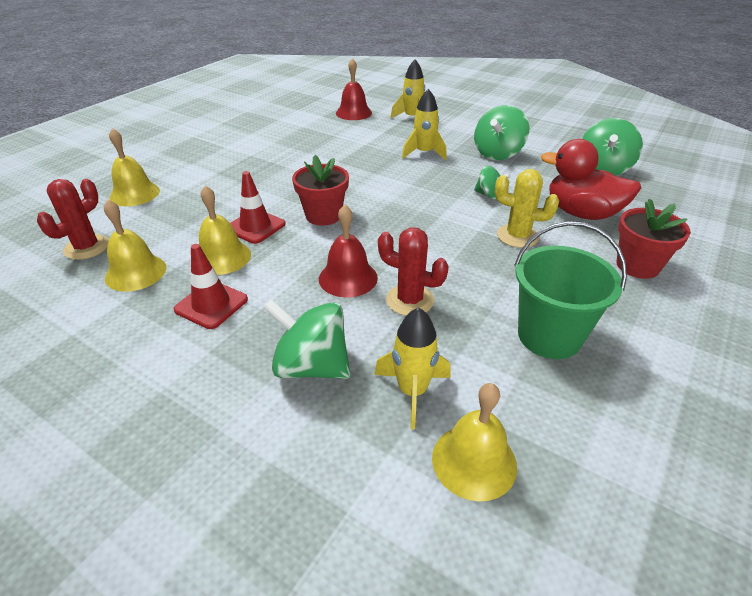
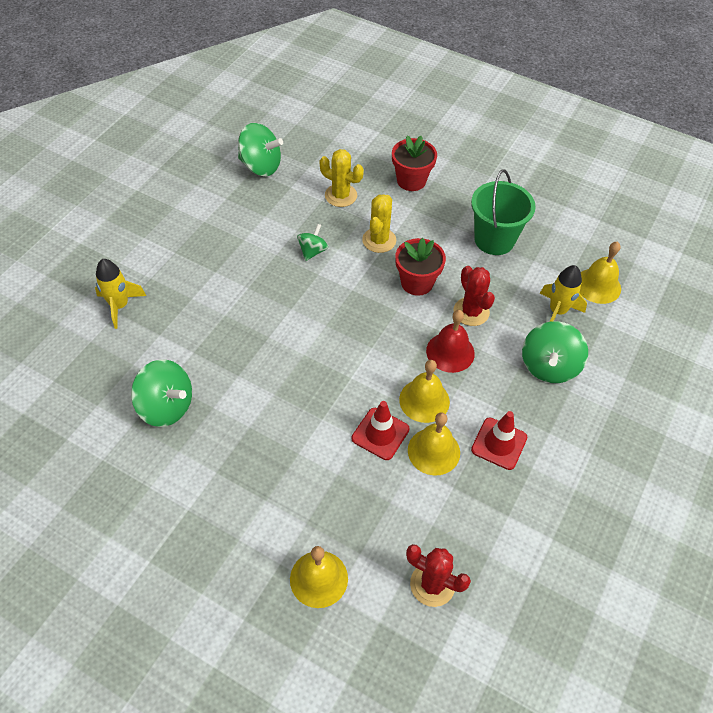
camera: 95 degrees left, 15 degrees up
(136, 272) = (466, 519): yellow bell -> yellow bell (424, 400)
(323, 215) = (356, 378): red flower pot -> red flower pot (417, 283)
(353, 113) = (91, 369): red bell -> none
(410, 300) = (471, 312): red cactus -> red cactus turned 45 degrees counterclockwise
(424, 153) = (221, 297): yellow rocket -> none
(497, 153) = (225, 236): green spinning top -> green spinning top (166, 406)
(582, 213) = (341, 195): red duck -> yellow cactus

